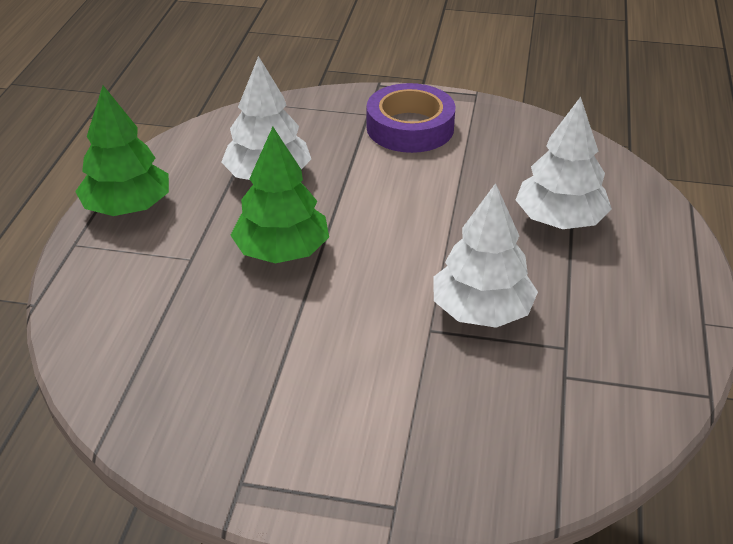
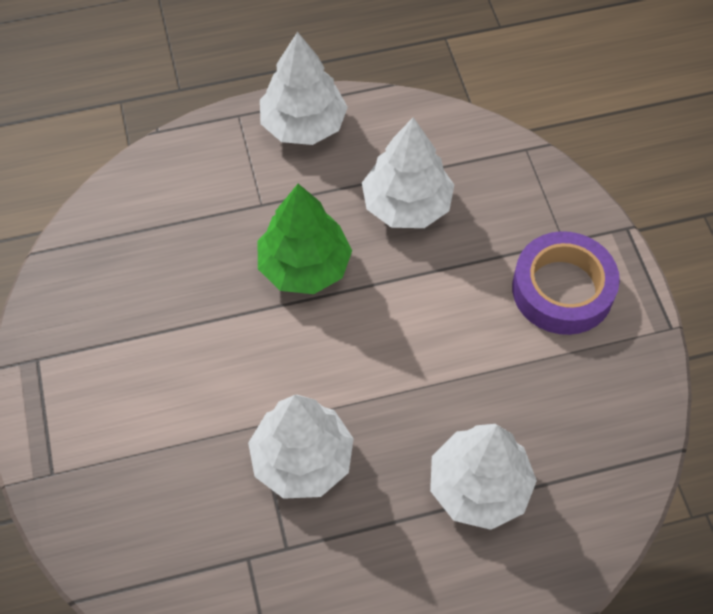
camera: 65 degrees right, 20 degrees up
(127, 207) = (303, 125): green tree -> white tree

